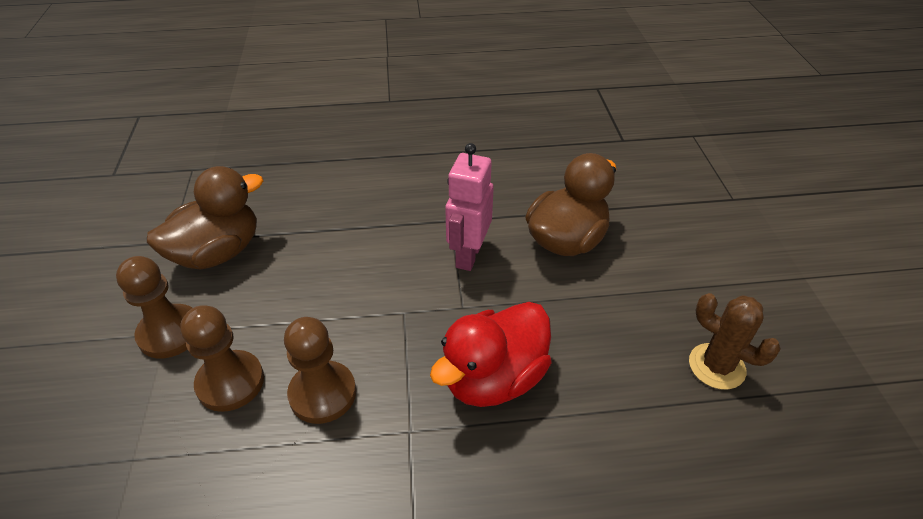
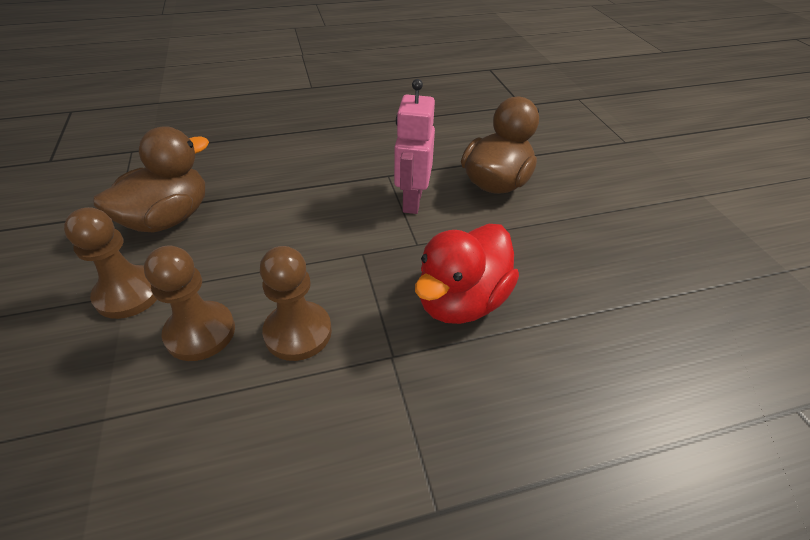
camera: 10 degrees left, 0 degrees up
(716, 366) = (655, 270): brown cactus -> none

